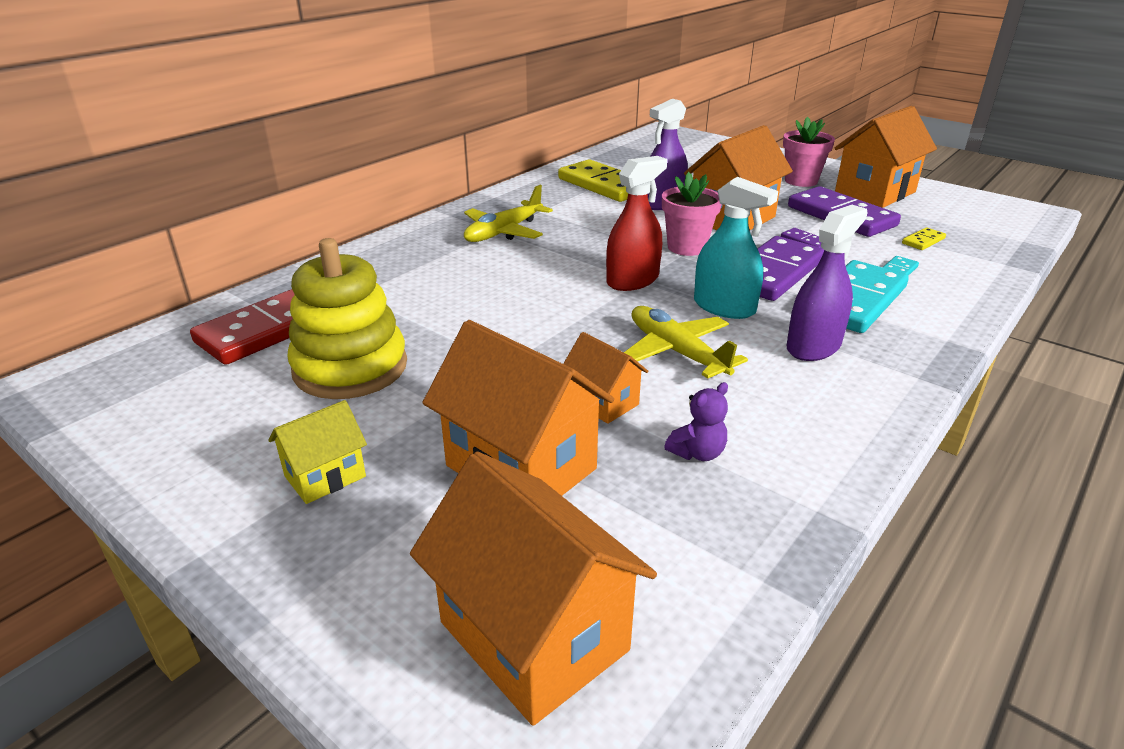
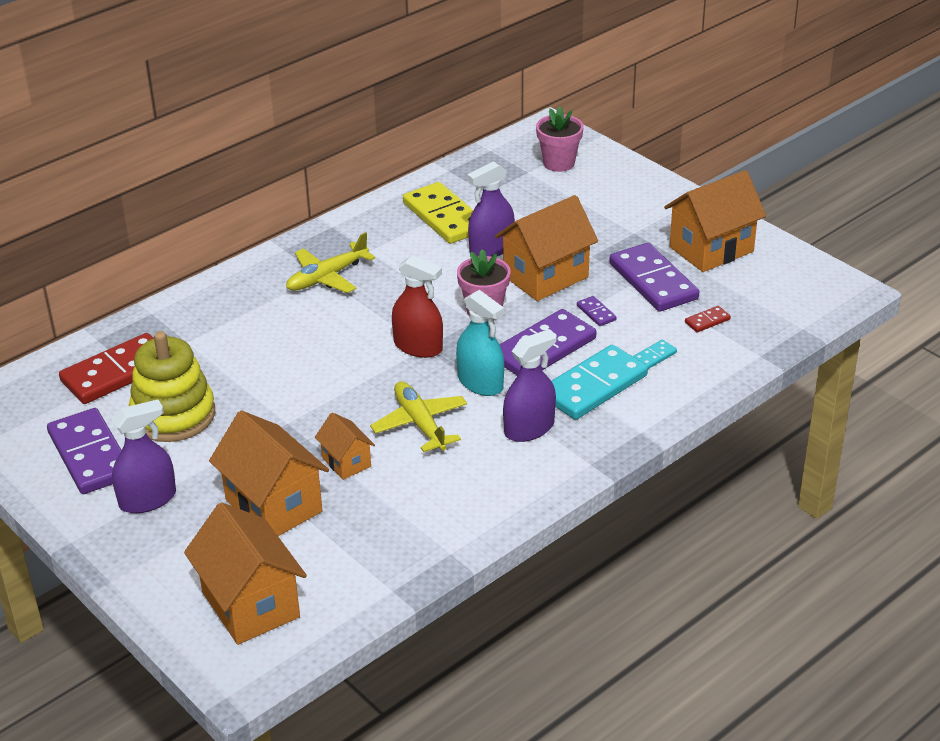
camera: 10 degrees right, 5 degrees up
(233, 424) = (90, 455): none -> purple domino
(325, 476) = (147, 499): yellow house -> purple spray bottle
(632, 280) = (418, 346): red spray bottle -> red spray bottle turned 60 degrees clockwise
(697, 453) = (394, 507): purple teddy bear -> none
(801, 181) = (648, 225): pink flower pot -> pink flower pot (559, 163)
(923, 241) = (707, 321): yellow domino -> red domino

